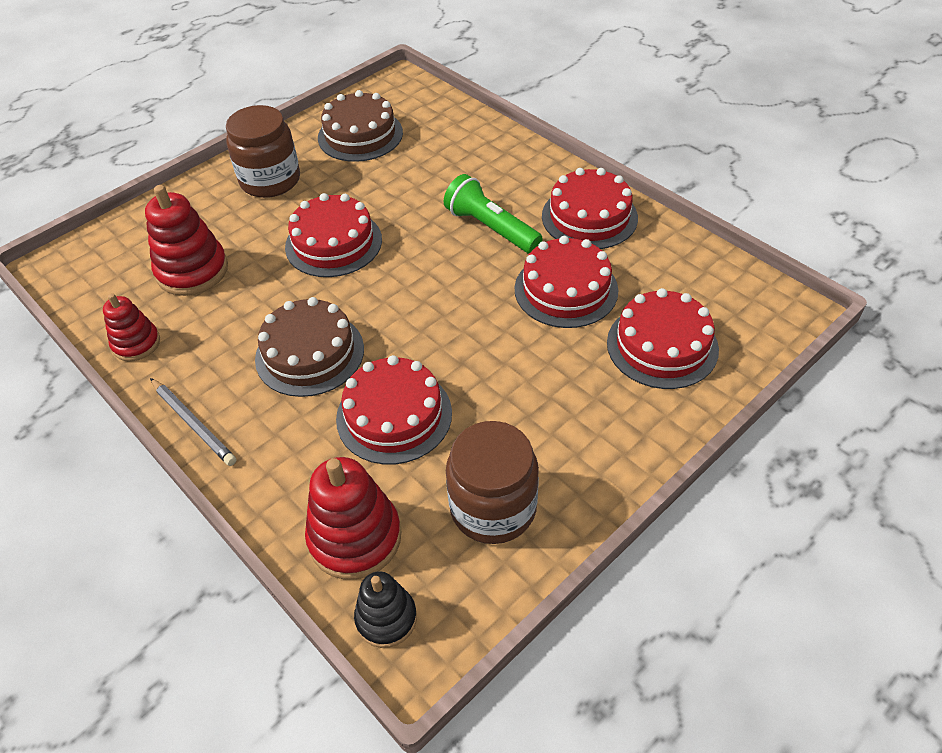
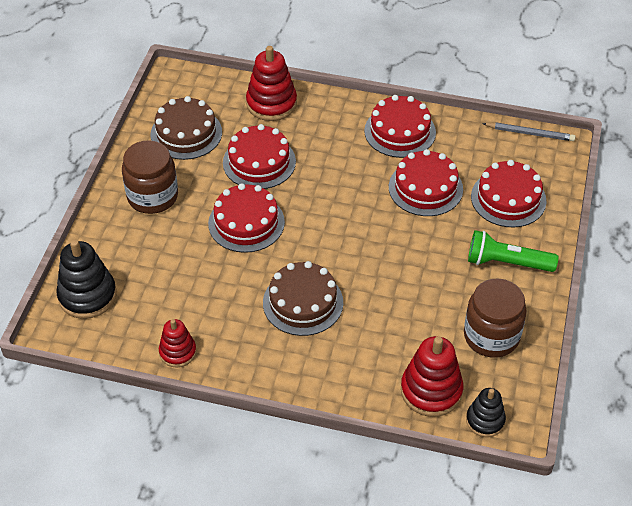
camera: 35 degrees left, 0 degrees up
(117, 247) = (87, 295): none -> black stacking toy
(192, 271) = (164, 286): red stacking toy -> red stacking toy (271, 103)
(193, 423) = (271, 380): grey pencil -> grey pencil (530, 133)
(394, 415) = (391, 314): red cake -> red cake (259, 162)
(491, 228) = (343, 166): green flashlight -> green flashlight (507, 263)

